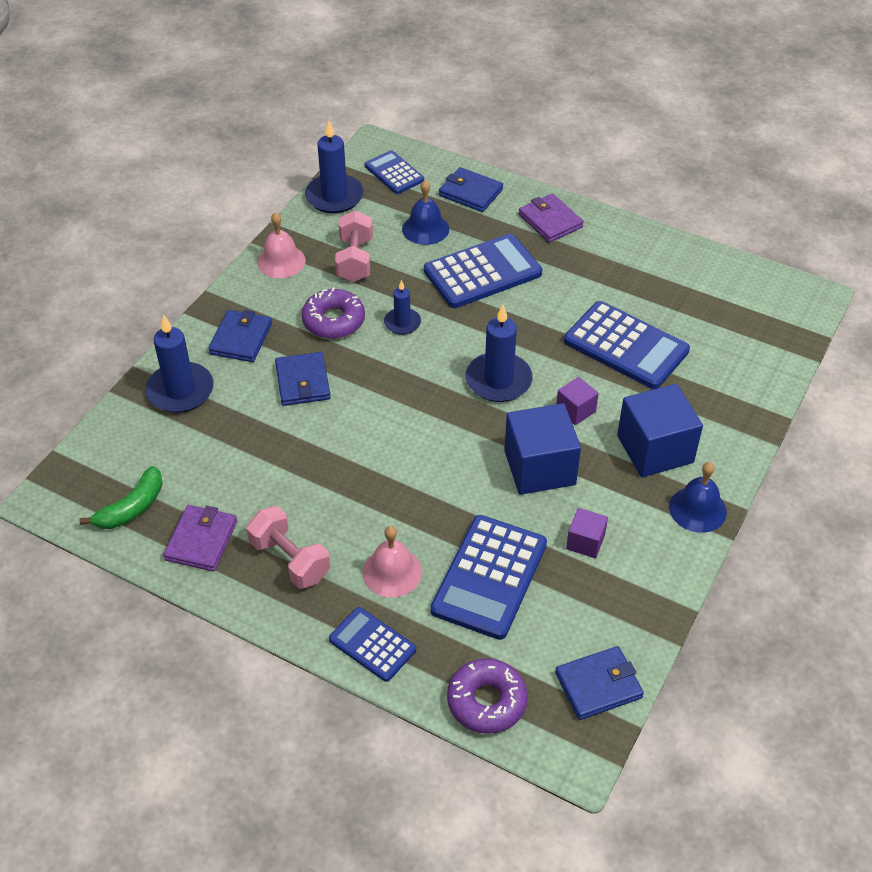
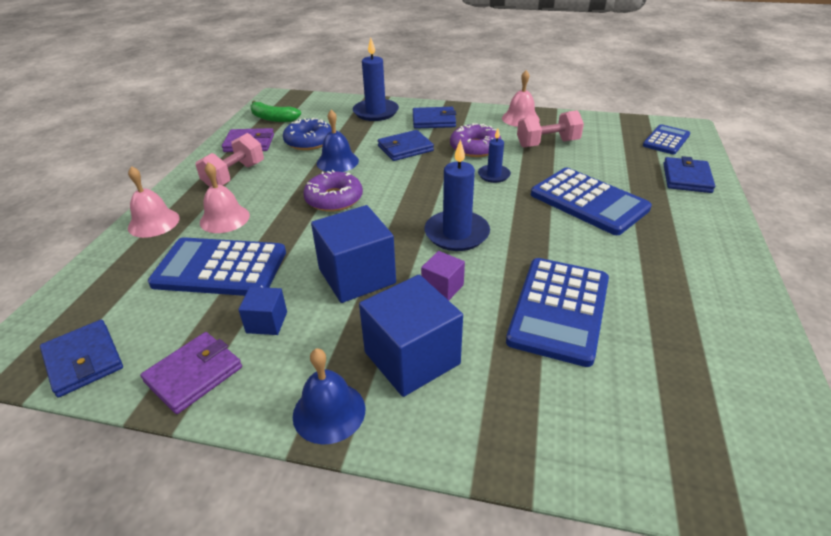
camera: 75 degrees right, 10 degrees down
(231, 473) = (309, 141): none -> blue donut
(334, 196) = (609, 123): blue candle -> none
(372, 645) = (153, 223): blue calculator -> pink bell
(425, 229) = (615, 165): blue bell -> blue bell (337, 162)
(486, 701) = (84, 290): purple donut -> purple donut (334, 199)
(550, 221) = (701, 228): purple wallet -> purple wallet (194, 374)
(585, 542) = (267, 322): purple cube -> blue cube

